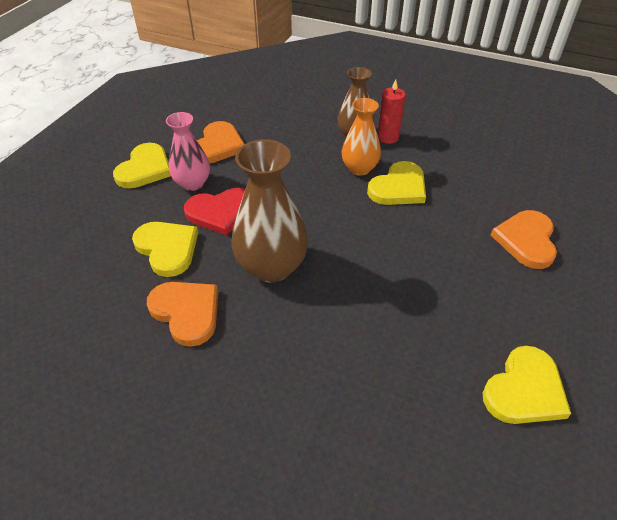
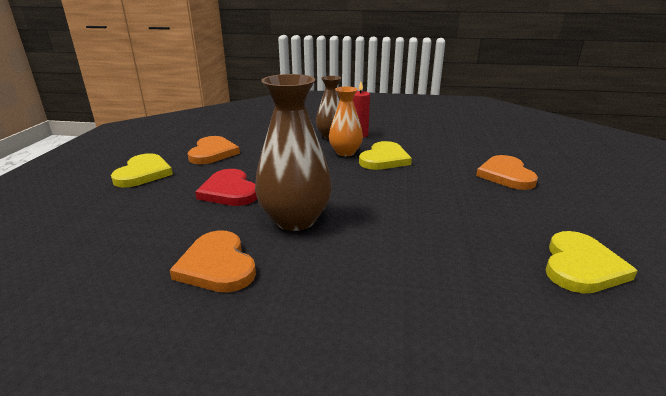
camera: 15 degrees left, 20 degrees down
(167, 248) = (181, 222): yellow heart -> none
(186, 312) = (217, 265): orange heart -> orange heart turned 150 degrees counterclockwise
(192, 183) = (195, 177): pink vase -> none
(220, 212) = (229, 191): red heart -> red heart turned 90 degrees clockwise

